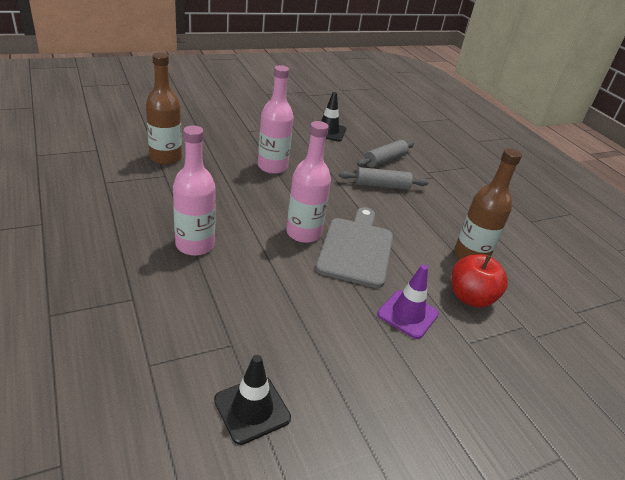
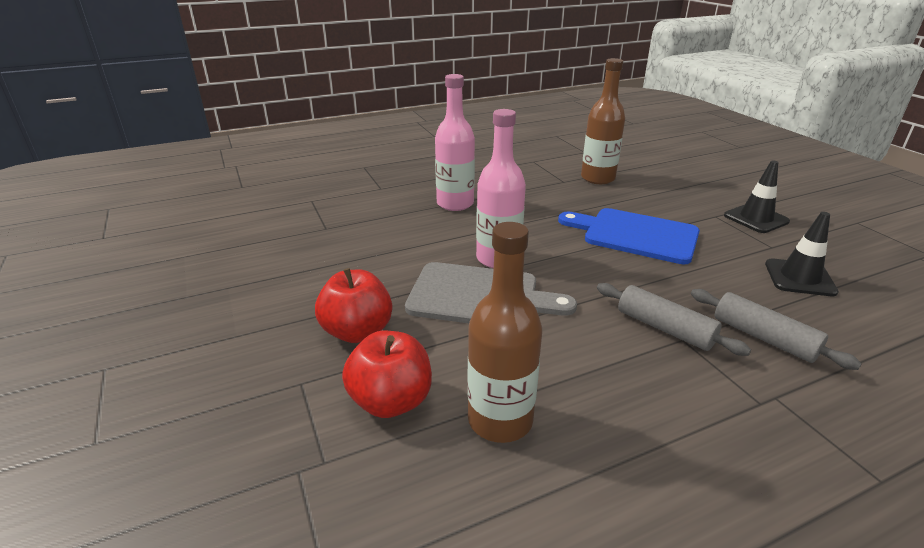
camera: 95 degrees right, 5 degrees down
(252, 409) = (256, 240): black traffic cone -> black traffic cone (756, 218)
(272, 167) = (635, 235): pink bottle -> blue cutting board
(382, 186) = (664, 328): grey rolling pin -> grey rolling pin turned 45 degrees counterclockwise
(407, 314) = (357, 332): purple traffic cone -> red apple

